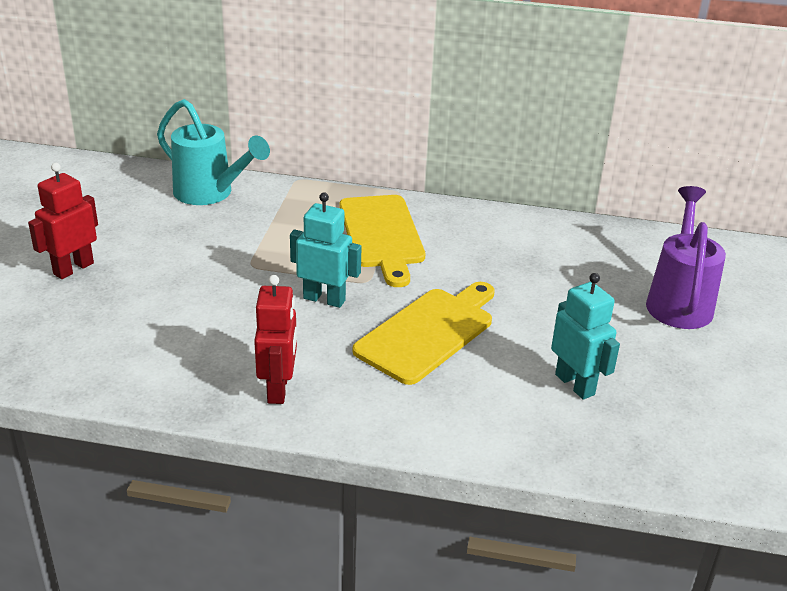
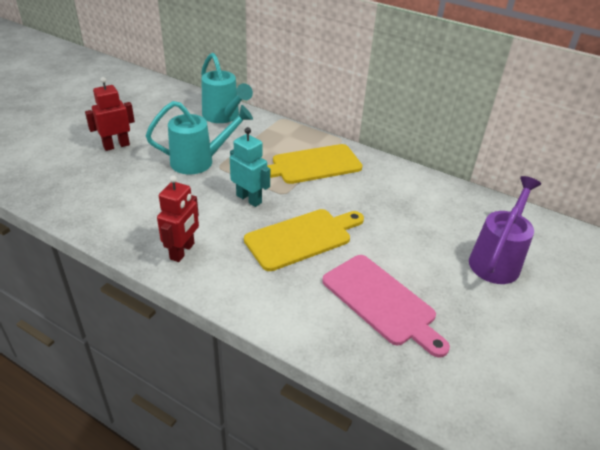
camera: 20 degrees right, 5 degrees up
(217, 264) = (199, 161): none -> turquoise watering can
(382, 235) = (312, 165): yellow cutting board -> yellow cutting board turned 60 degrees clockwise
(575, 384) = (381, 302): turquoise robot -> pink cutting board

